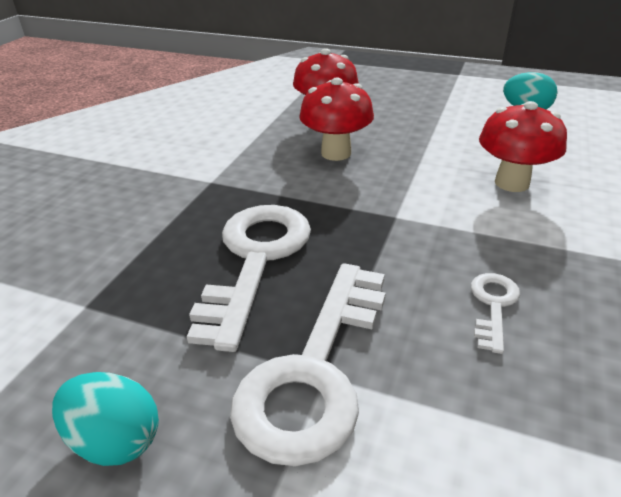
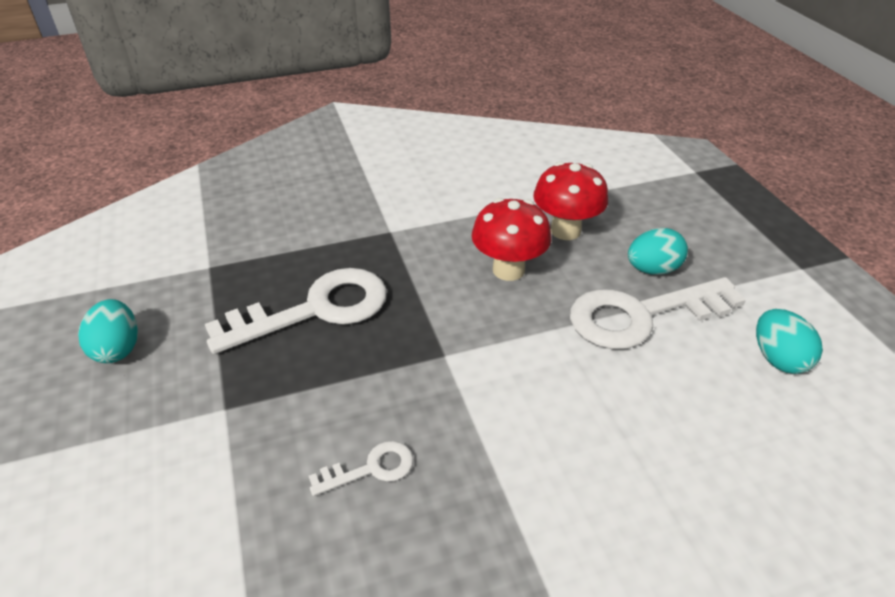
camera: 50 degrees right, 5 degrees up
(315, 371) = (224, 401): white key -> white key (641, 315)
(405, 109) = (652, 269): none -> turquoise egg
(511, 183) = (587, 408): red mushroom -> none

